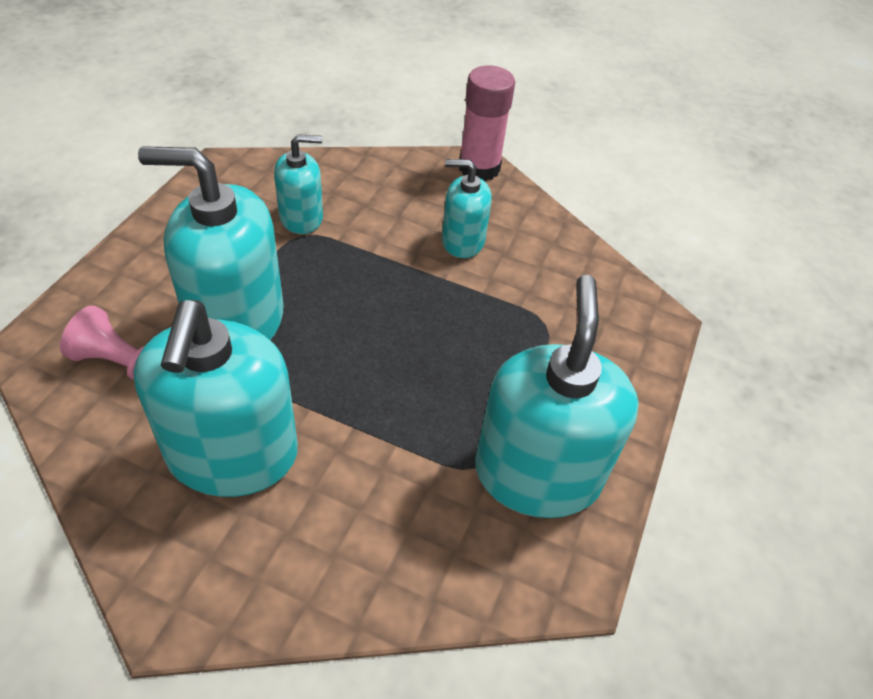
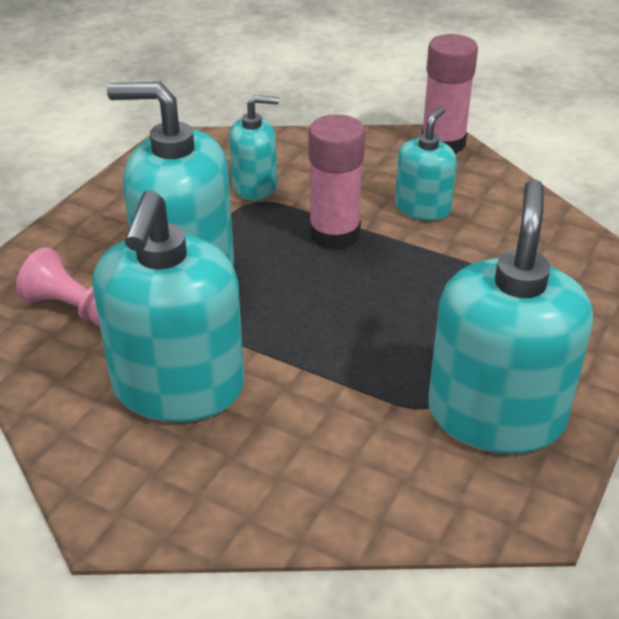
camera: 10 degrees right, 10 degrees down
(380, 272) = (334, 234): none -> pink glue stick
(462, 241) = (422, 208): turquoise soap dispenser -> turquoise soap dispenser turned 105 degrees clockwise

